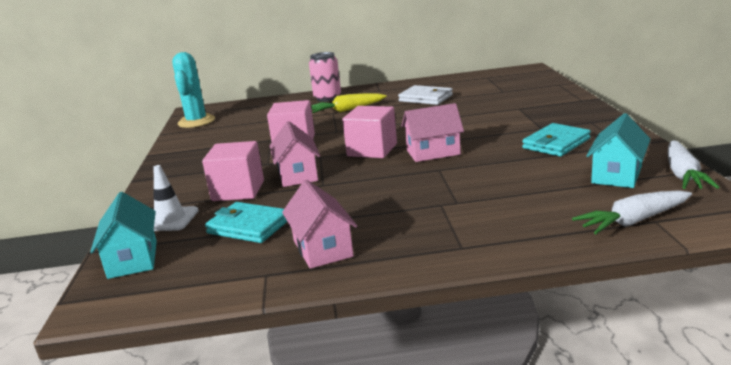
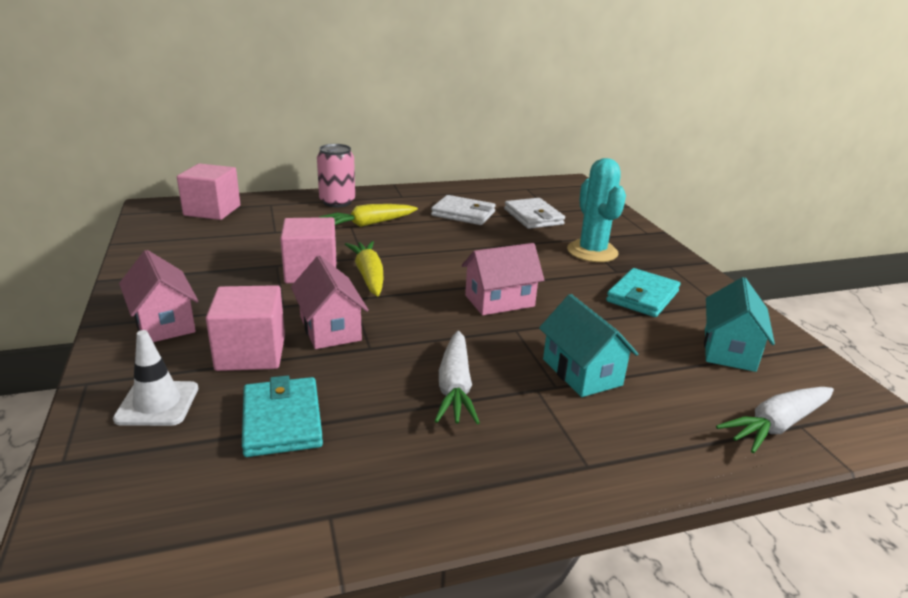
camera: 15 degrees left, 5 degrees up
(133, 259) = (110, 483): turquoise house -> turquoise house (581, 372)
(196, 121) = (162, 226): turquoise cactus -> turquoise cactus (592, 252)
(249, 226) = (282, 421): turquoise wallet -> turquoise wallet turned 60 degrees clockwise
(322, 248) = (401, 465): pink house -> pink house (164, 323)
(336, 142) = (368, 276): none -> yellow carrot
(372, 150) = (420, 292): pink cube -> pink cube (212, 211)
(484, 96) = (533, 217): none -> white wallet
(683, 174) = (801, 353): white carrot -> white carrot (455, 387)

